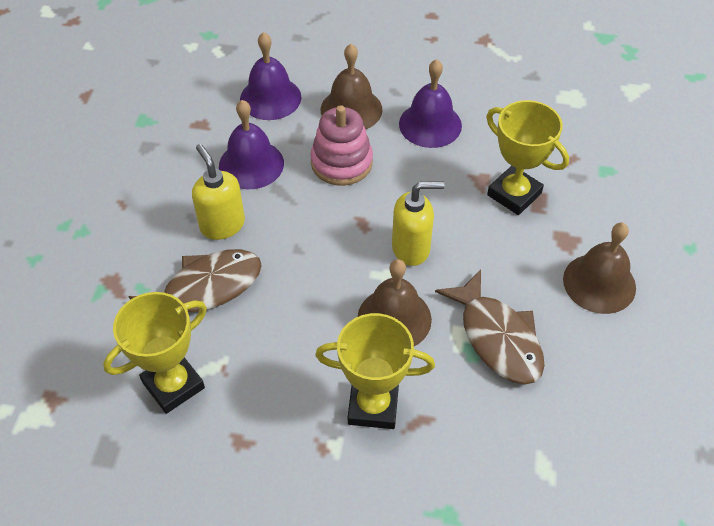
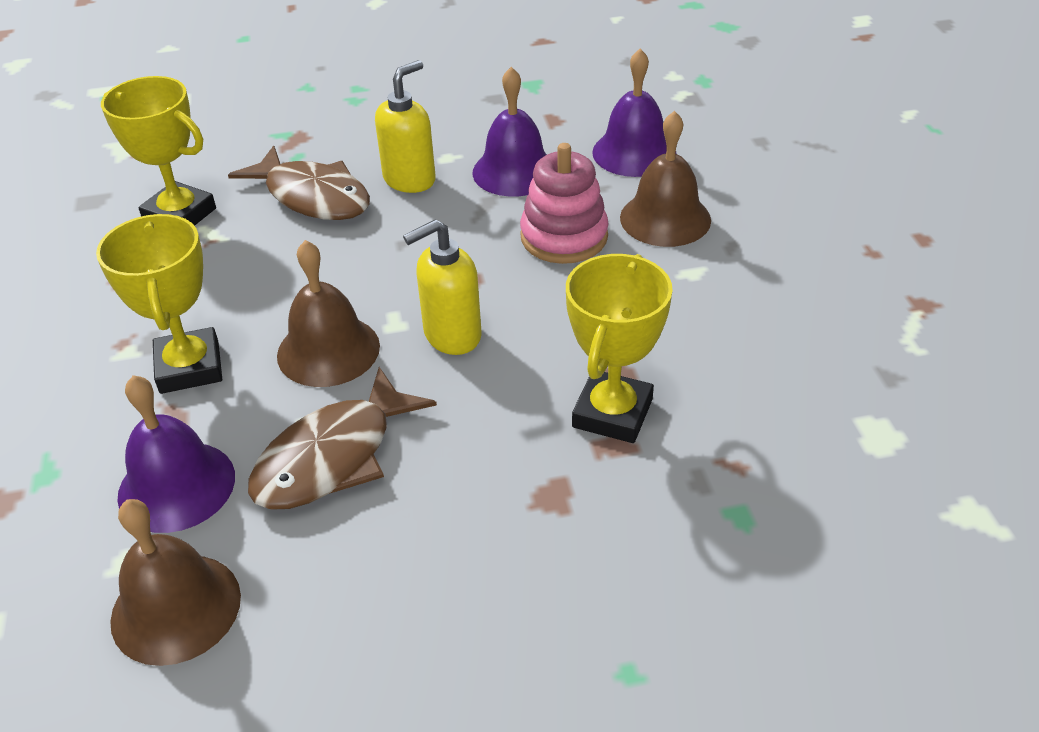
camera: 70 degrees right, 10 degrees down
(411, 248) = (451, 335): yellow soap dispenser -> yellow soap dispenser turned 90 degrees clockwise
(430, 124) = (692, 294): purple bell -> purple bell (176, 486)
(599, 283) = (485, 554): brown bell -> brown bell (176, 608)

